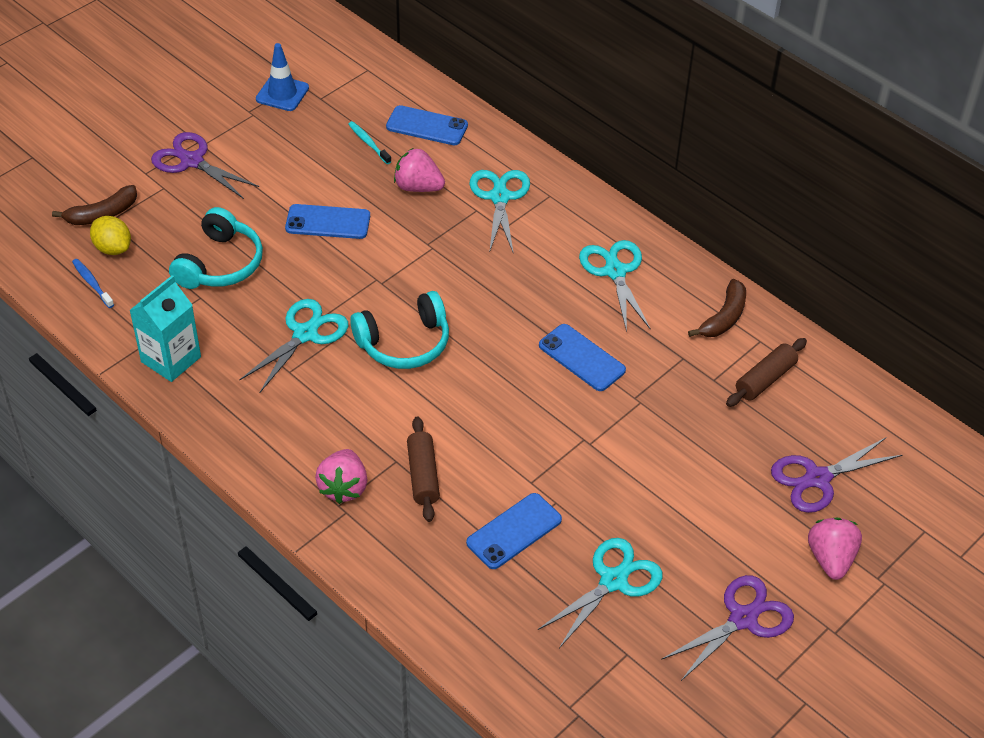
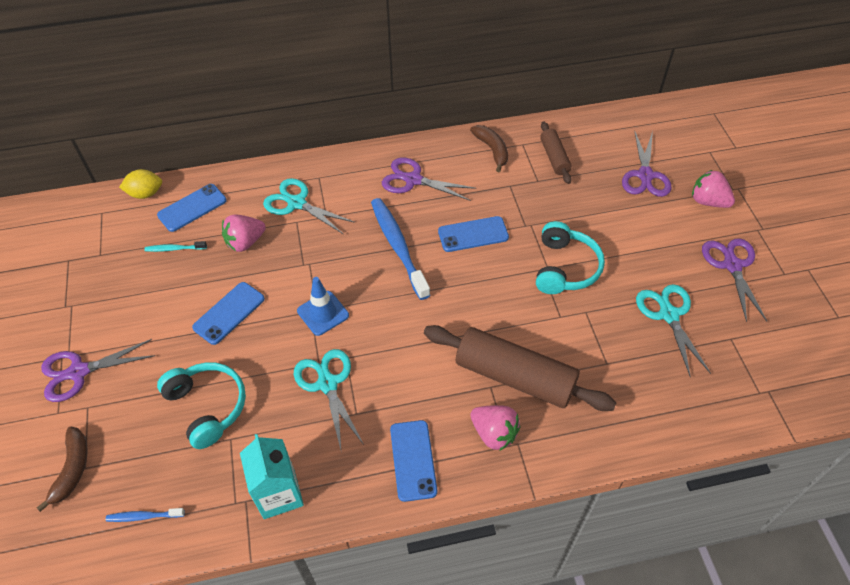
camera: 55 degrees left, 5 degrees up
(113, 248) = (119, 479): yellow lemon -> yellow lemon (145, 194)
(282, 93) = (70, 275): blue traffic cone -> blue traffic cone (323, 313)
(404, 343) = (385, 325): turquoise headphones -> turquoise headphones (565, 268)
(423, 475) = (515, 376): brown rolling pin -> brown rolling pin, size x1.90
(511, 304) = (398, 246): none -> blue toothbrush
(514, 531) = (597, 348): blue phone -> blue phone (413, 460)
(615, 271) = (413, 180): turquoise scissors -> purple scissors

